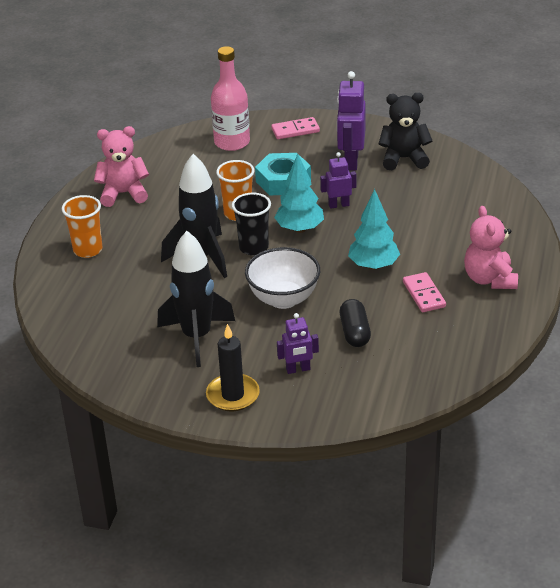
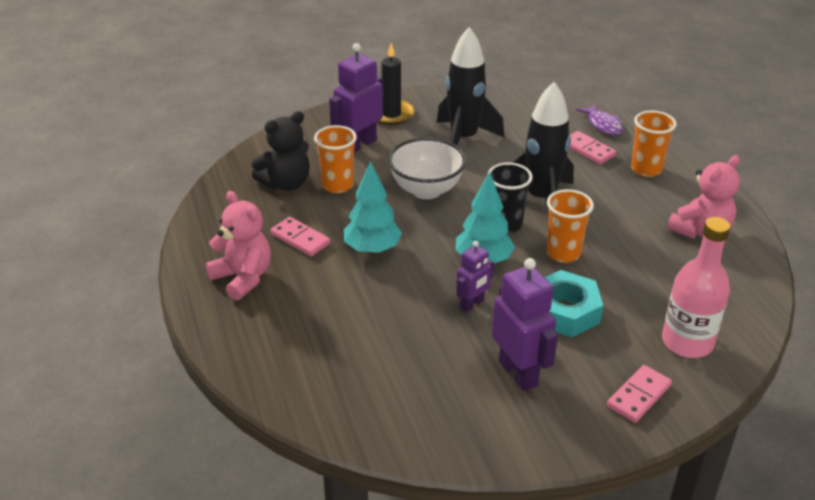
camera: 145 degrees right, 0 degrees up
(58, 303) = (603, 125): none -> purple fish
(106, 284) = (588, 150): none -> pink domino
(298, 369) = (359, 145): purple robot -> purple robot, size x1.70
(355, 332) = (337, 185): black capsule -> orange cup
(404, 159) = (457, 406): black teddy bear -> black teddy bear (286, 183)

